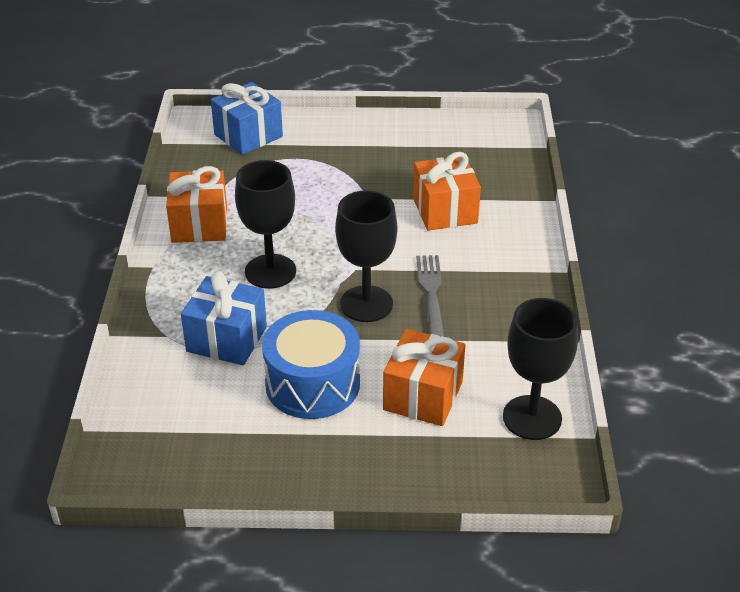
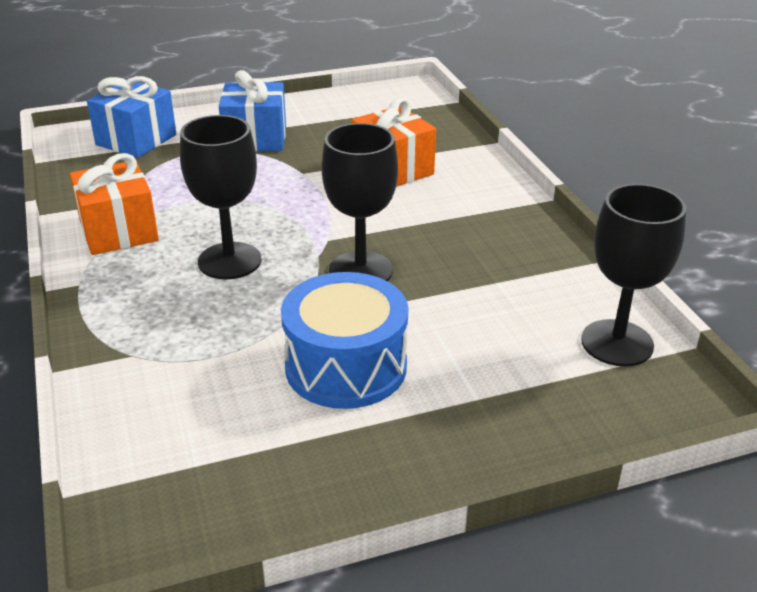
camera: 20 degrees left, 5 degrees down
(227, 339) = (212, 342): blue gift -> blue gift (255, 138)
(423, 396) = (483, 349): orange gift -> none
(431, 295) = (428, 247): grey fork -> none

